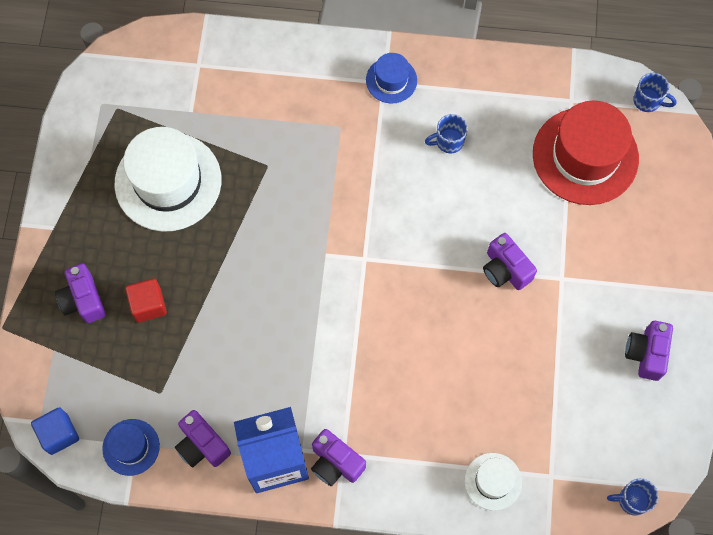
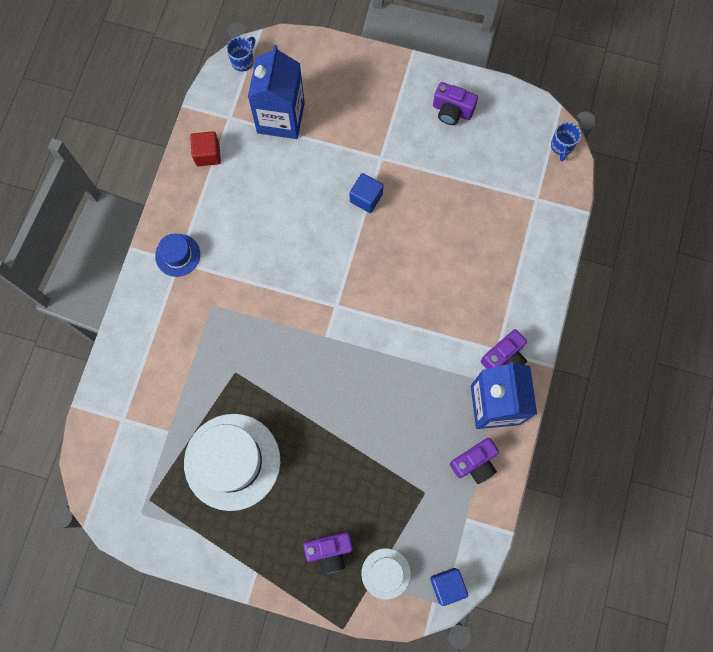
camera: 80 degrees left, 5 degrees up
(131, 447) = (467, 523): blue hat -> none
(148, 305) = (344, 493): red cube -> red cube (207, 154)
(448, 141) = (245, 219): blue mug -> none
(493, 481) = (534, 241): white hat -> white hat (386, 573)
(505, 270) = (366, 198): purple camera -> blue cube
(585, 156) = (280, 118): red hat -> blue carton

